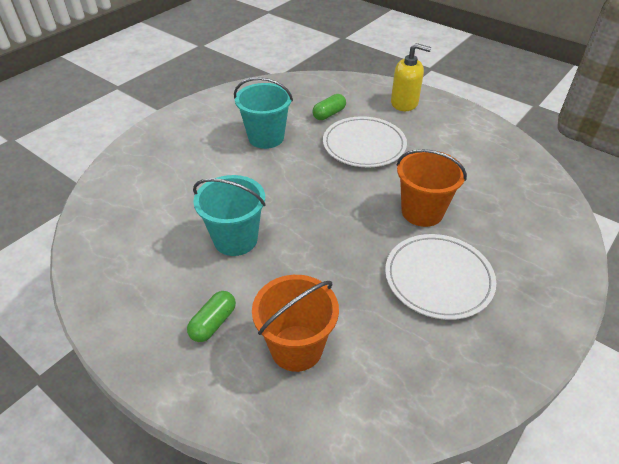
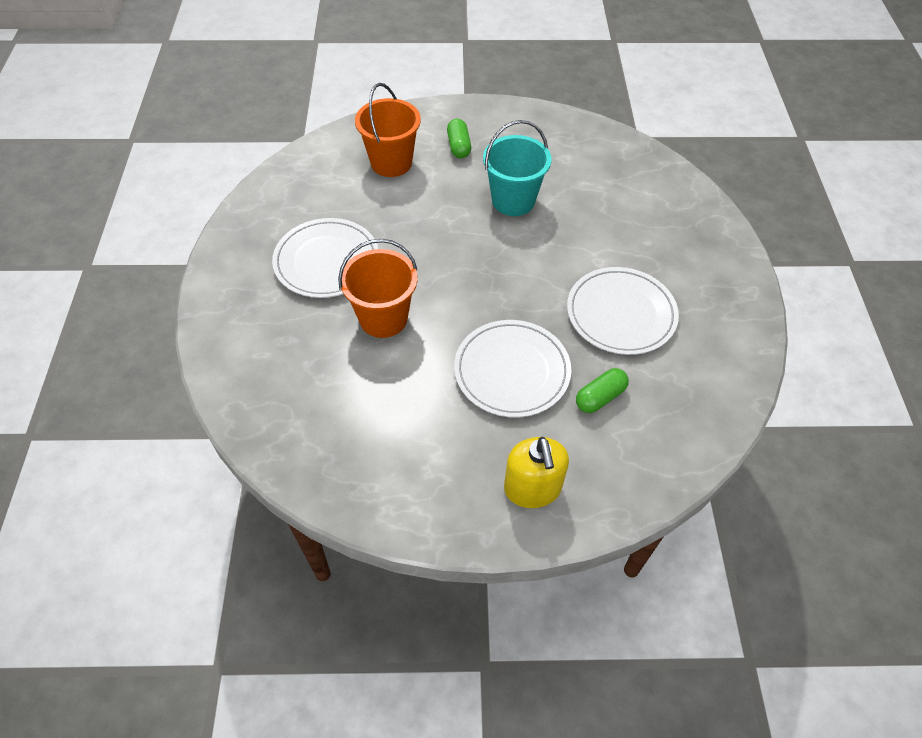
camera: 140 degrees right, 10 degrees up
(266, 137) = (621, 314): turquoise bucket -> white plate
(329, 114) = (600, 397): green capsule -> green capsule turned 45 degrees clockwise
(404, 103) = (532, 488): yellow soap dispenser -> yellow soap dispenser turned 75 degrees counterclockwise

